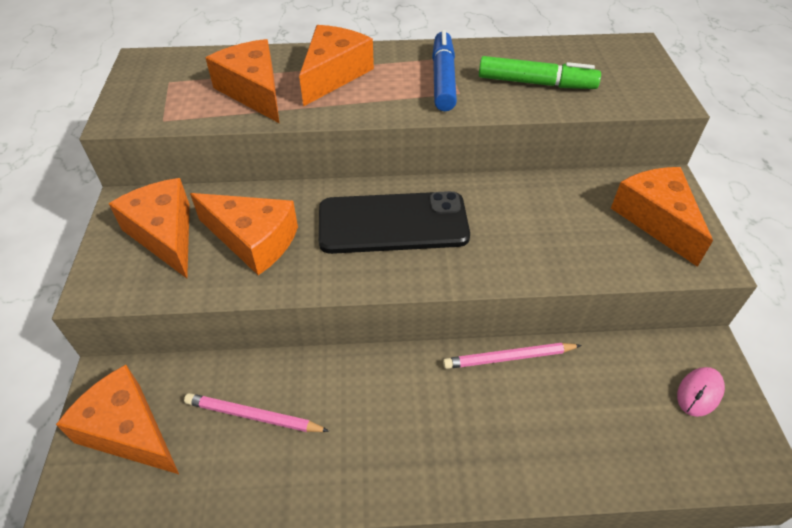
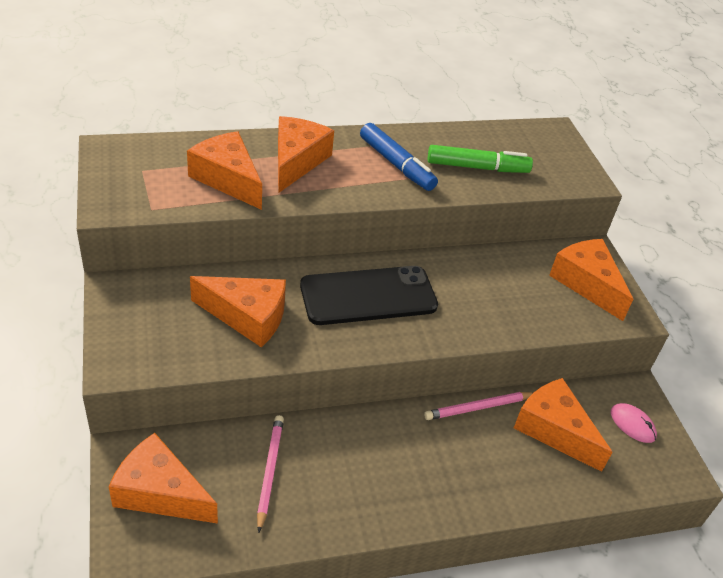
camera: 15 degrees left, 5 degrees down
(165, 234) = (163, 315): orange cheese -> orange cheese (554, 430)
(253, 416) = (270, 471): pink pencil -> pink pencil turned 90 degrees clockwise
(443, 79) = (396, 164): blue marker -> blue marker turned 150 degrees clockwise
(699, 393) = (632, 424): pink mouse -> pink mouse turned 75 degrees counterclockwise

